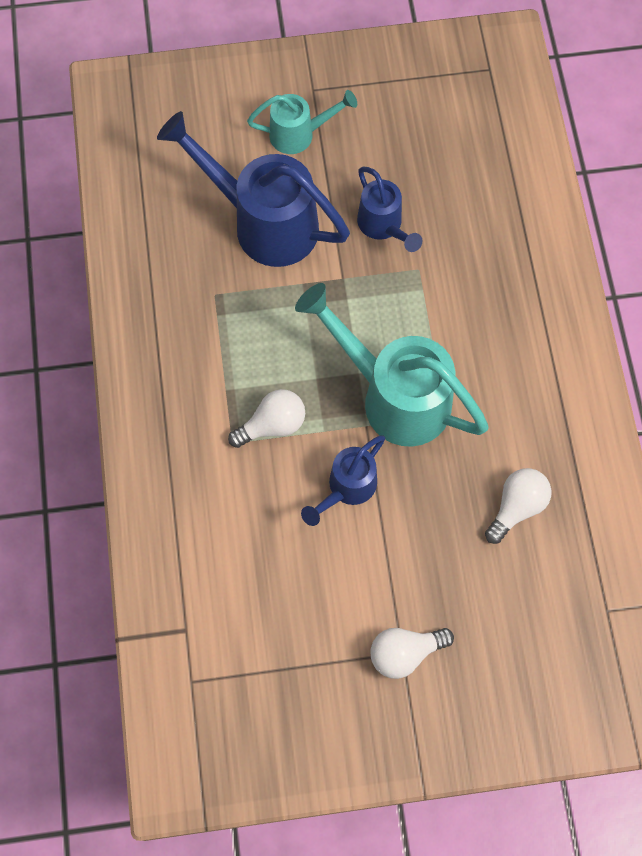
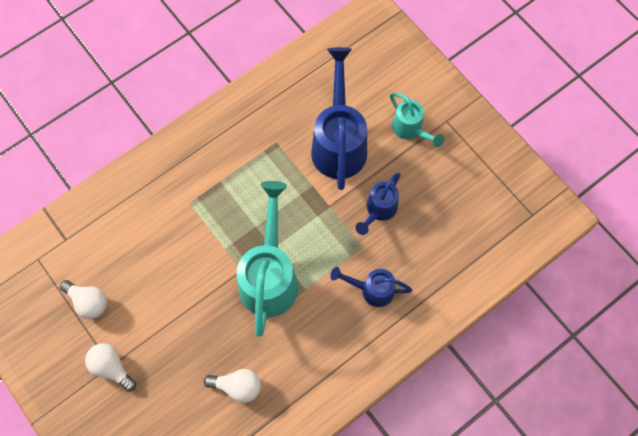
camera: 60 degrees right, 0 degrees up
(272, 425) = (212, 218): white light bulb -> white light bulb (88, 302)
(346, 489) = (195, 281): blue watering can -> blue watering can (371, 290)

